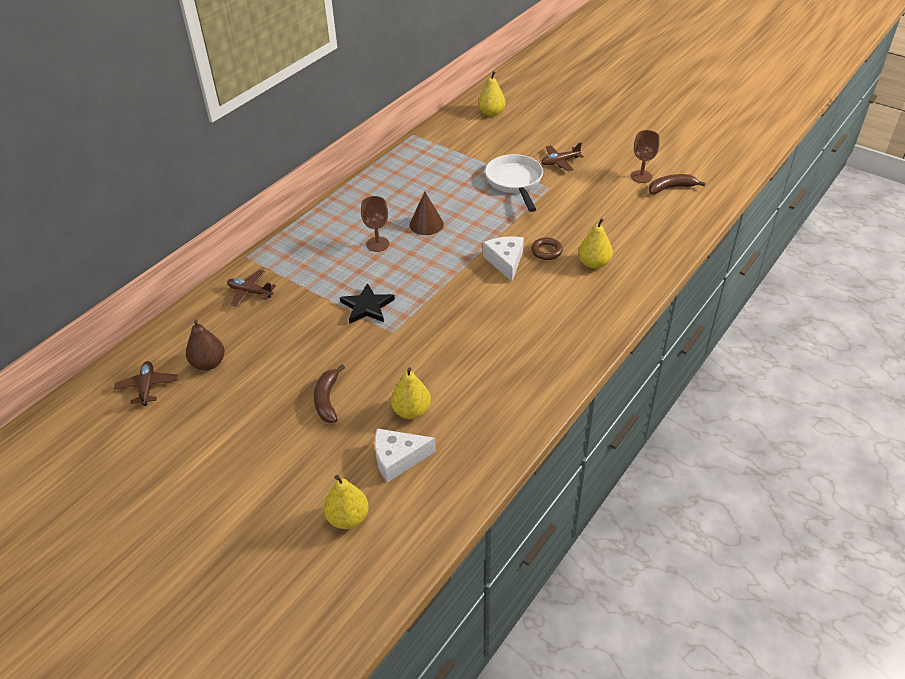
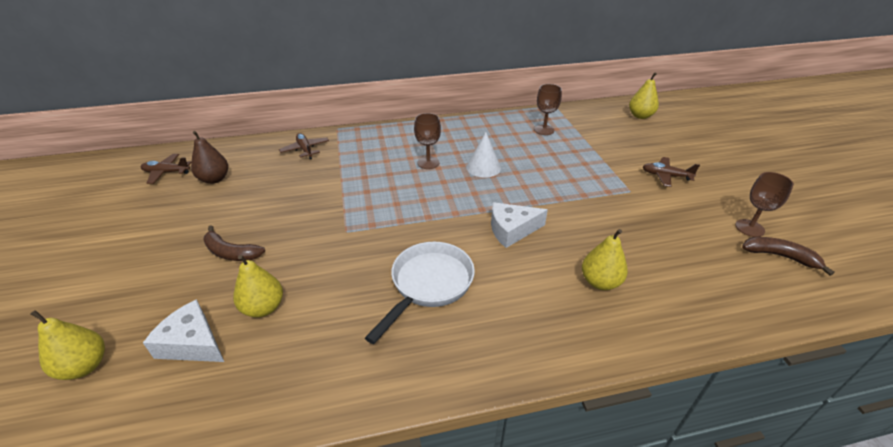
camera: 40 degrees right, 5 degrees down
(147, 386) = (166, 172): brown plane -> brown plane turned 120 degrees counterclockwise
(327, 399) = (230, 252): brown banana -> brown banana turned 105 degrees counterclockwise
(367, 306) = (357, 201): black star -> none
(426, 224) = (483, 167): brown cone -> white cone
(432, 164) = (544, 130): none -> brown goblet
(505, 261) = (512, 230): white cheese -> white cheese turned 135 degrees counterclockwise
(515, 182) = (600, 172): white pan -> white pan (428, 285)
(546, 251) = (562, 243): brown ring -> none

